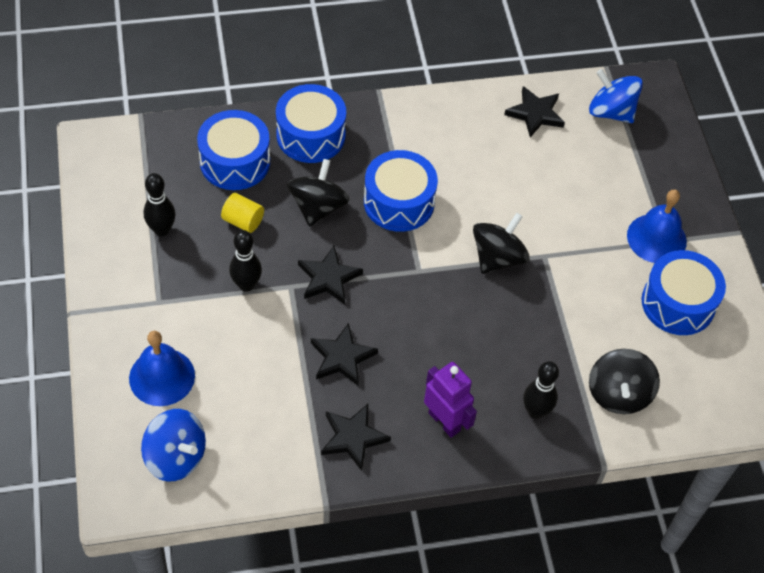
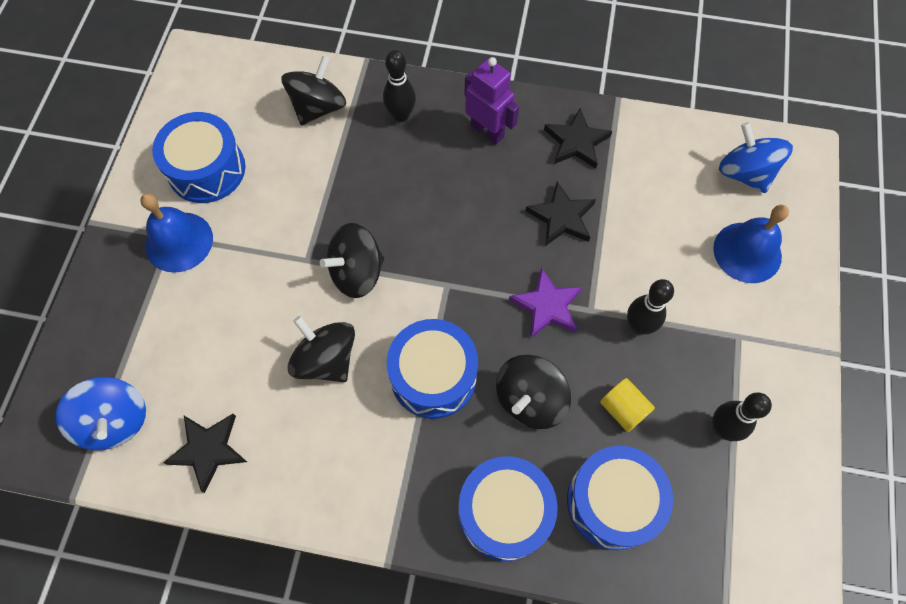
camera: 155 degrees left, 10 degrees up
(328, 278) = (547, 306): black star -> purple star
(444, 421) = (487, 131): purple robot -> purple robot turned 150 degrees clockwise
(486, 190) = (326, 359): none -> black spinning top

